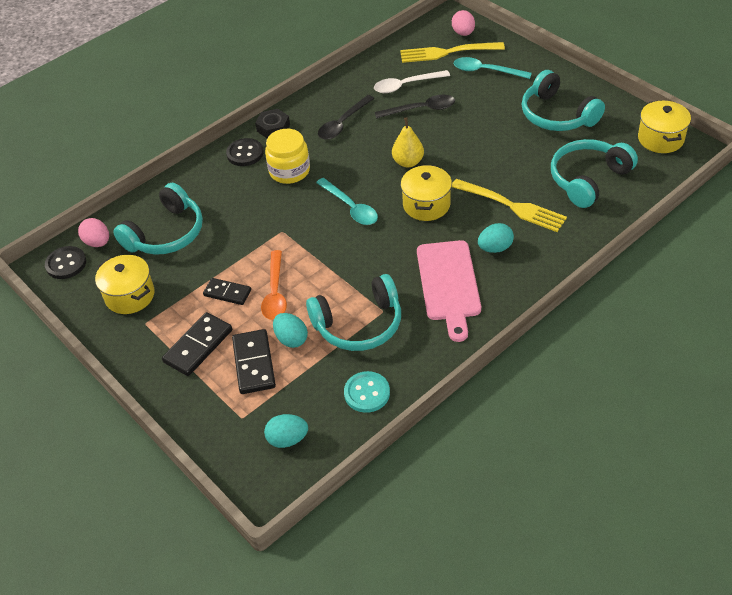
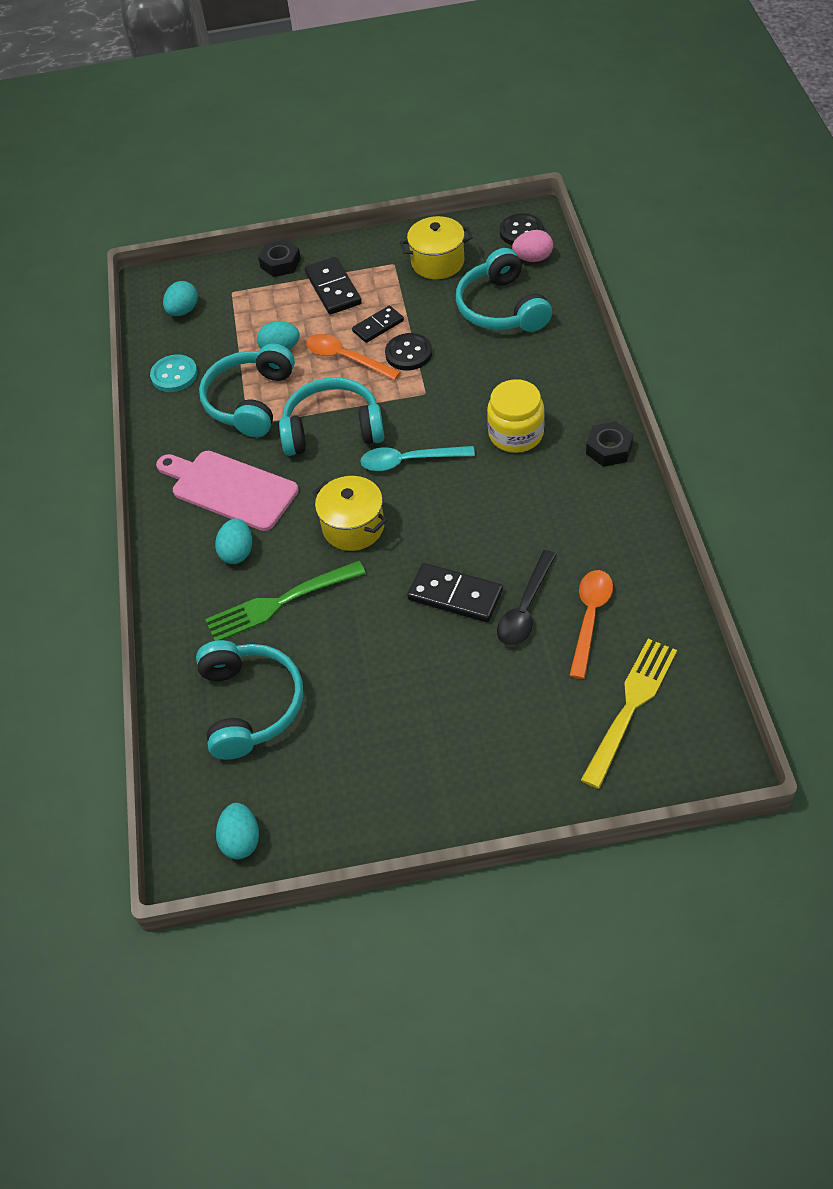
camera: 125 degrees right, 5 degrees up
(184, 403) = (280, 263): none -> black nut
(245, 153) = (580, 407): black button -> black button (408, 353)
(254, 363) = (278, 316): black domino -> black domino (455, 595)
(343, 123) = (562, 517): black spoon -> none
(406, 85) = (590, 618): white spoon -> orange spoon
(408, 162) = (437, 545): yellow pear -> none
(463, 33) = (666, 755): pink egg -> none
(486, 71) = (549, 728): turquoise spoon -> none
(511, 206) = (281, 602): yellow fork -> green fork
(557, 115) = (388, 752): turquoise headphones -> turquoise headphones (333, 429)
(660, 139) = (241, 840): yellow pot -> turquoise egg

